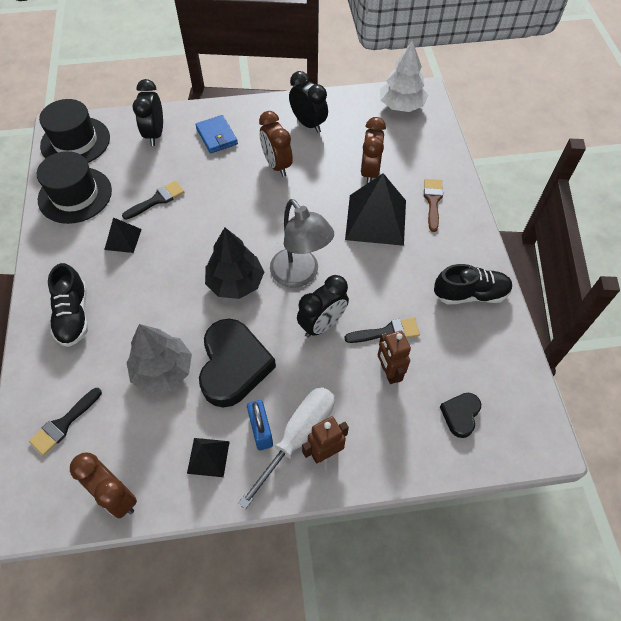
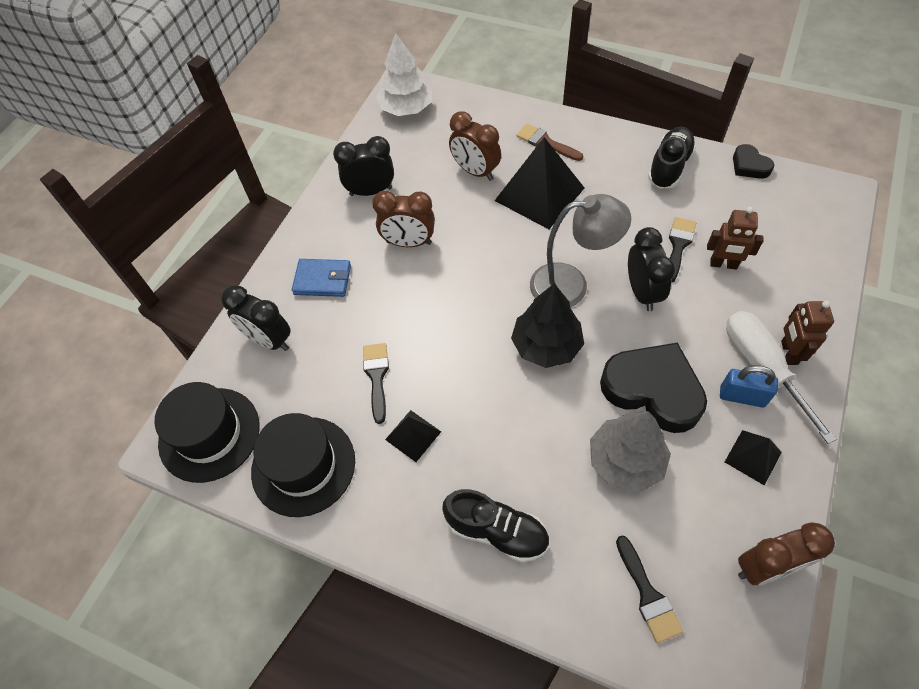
camera: 55 degrees left, 0 degrees up
(460, 415) = (792, 234): black heart -> black heart (749, 165)

